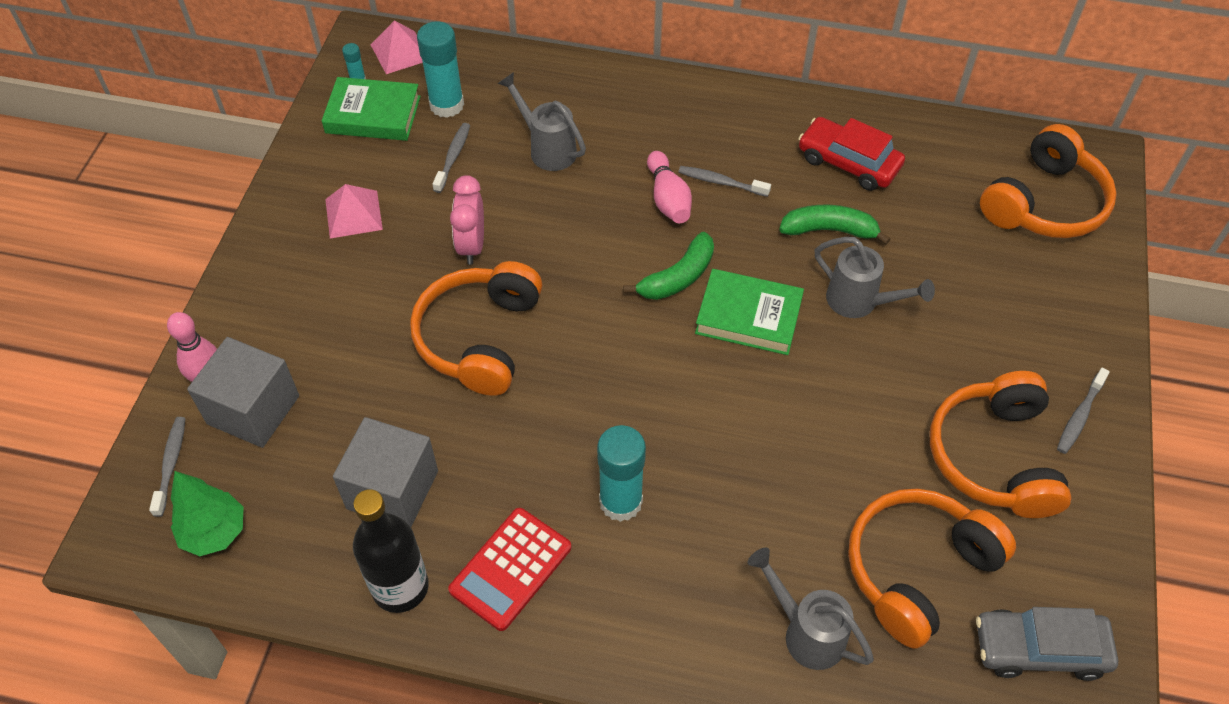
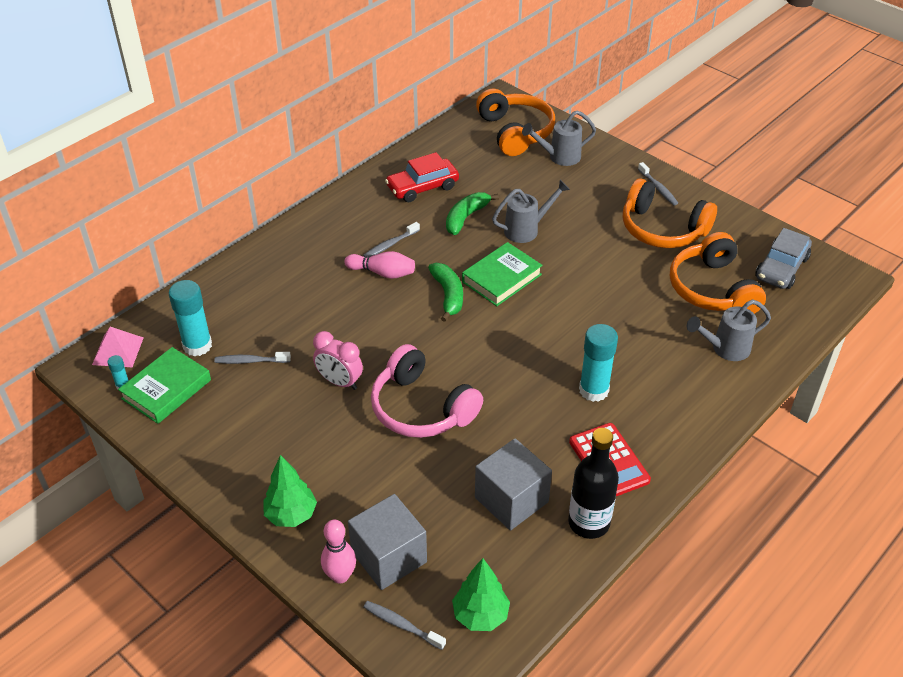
camera: 60 degrees left, 10 degrees down
(266, 298) = (291, 515): none -> green tree
(353, 214) = (254, 435): pink pyramid -> none
(453, 157) = (250, 361): grey toothbrush -> grey toothbrush turned 45 degrees counterclockwise
(480, 338) = (421, 408): orange headphones -> pink headphones
(547, 148) = (288, 311): grey watering can -> grey watering can (559, 157)

